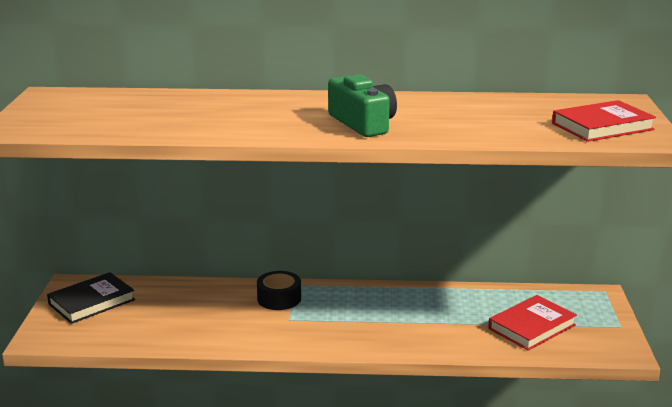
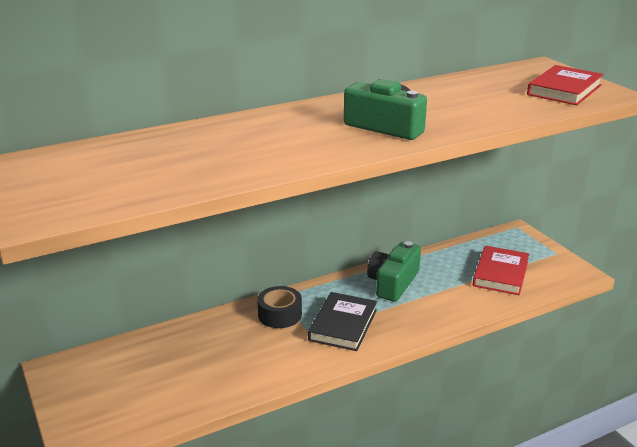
camera: 30 degrees left, 5 degrees up
(92, 302) = (98, 380): black book -> black book (343, 325)
(411, 303) = (393, 283): none -> green camera

